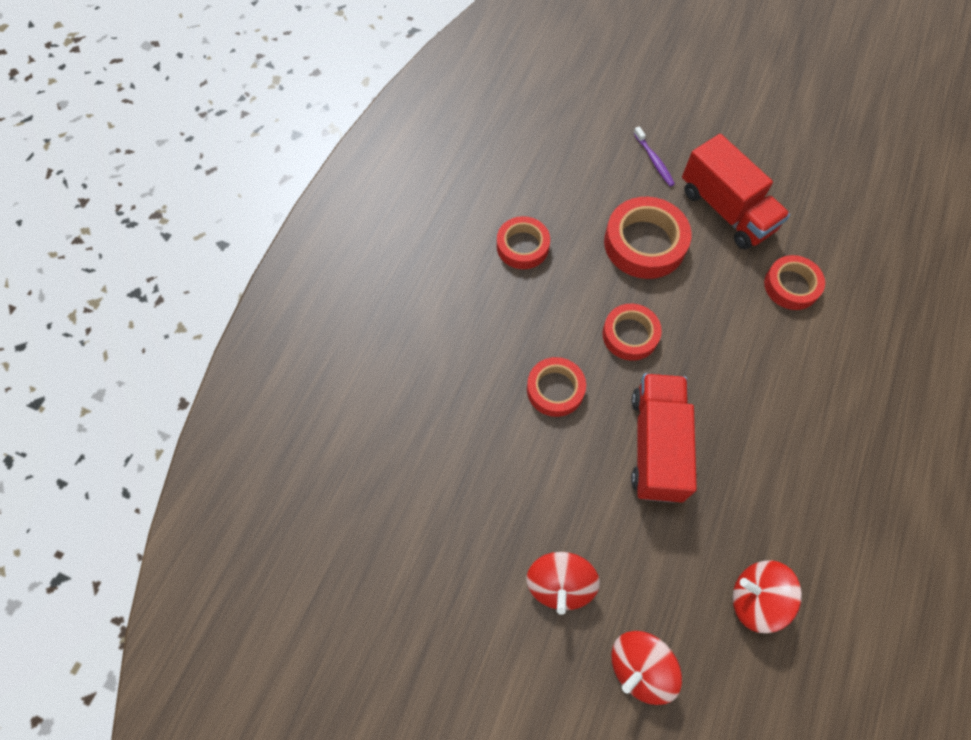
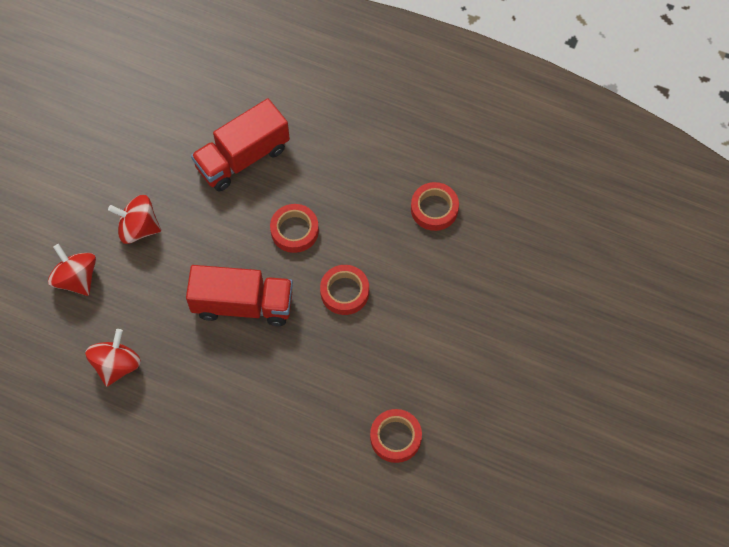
camera: 90 degrees right, 0 degrees up
(644, 243) = (440, 312): red tape -> none
(654, 161) = (537, 328): purple toothbrush -> none
(726, 210) = (480, 389): red truck -> red truck (242, 157)

